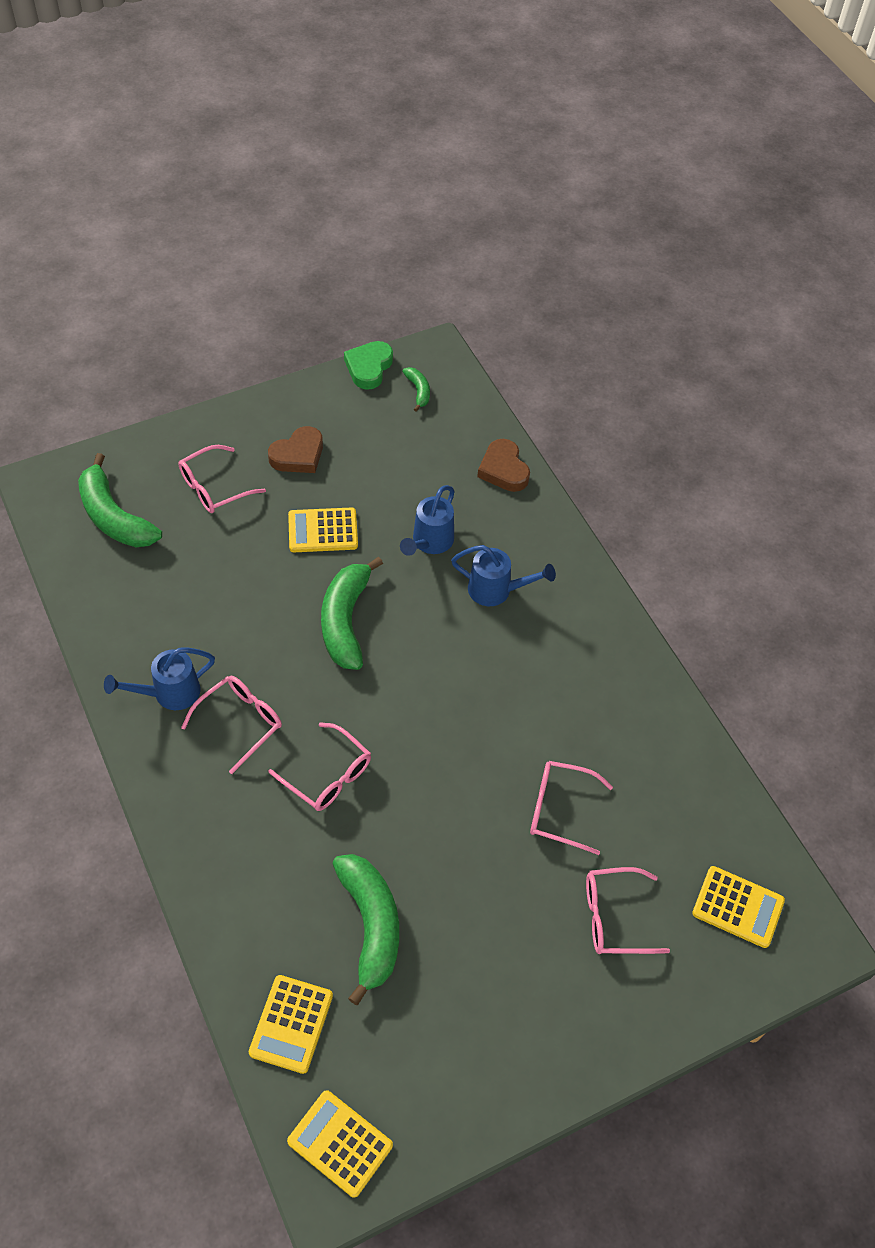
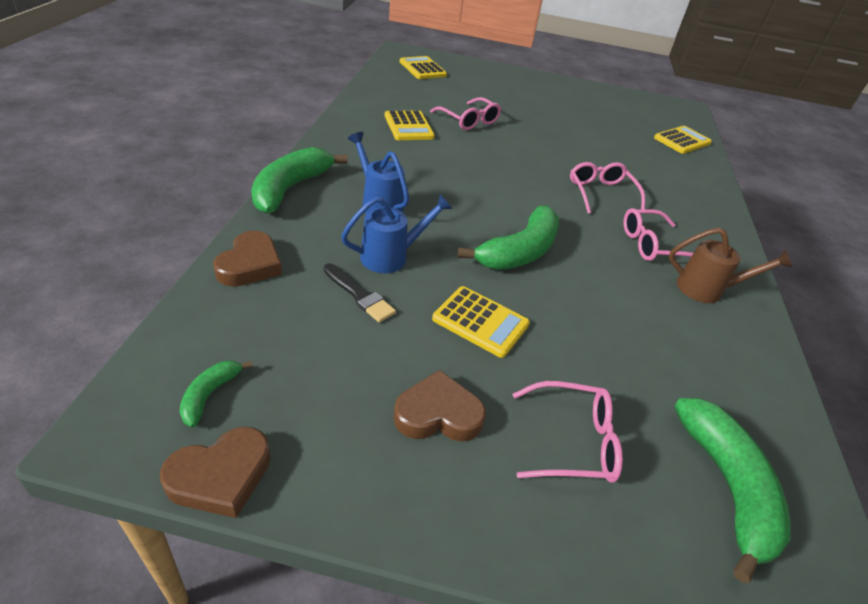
camera: 145 degrees left, 15 degrees down
(169, 693) = (706, 290): blue watering can -> brown watering can
(340, 1143) = (675, 111): yellow calculator -> yellow calculator (408, 126)
(369, 367) = (221, 476): green heart -> brown heart
(371, 926) = (616, 142): green banana -> green banana (290, 188)
(415, 496) = (359, 295): none -> black brush
(614, 917) = (484, 91): pink glasses -> none

